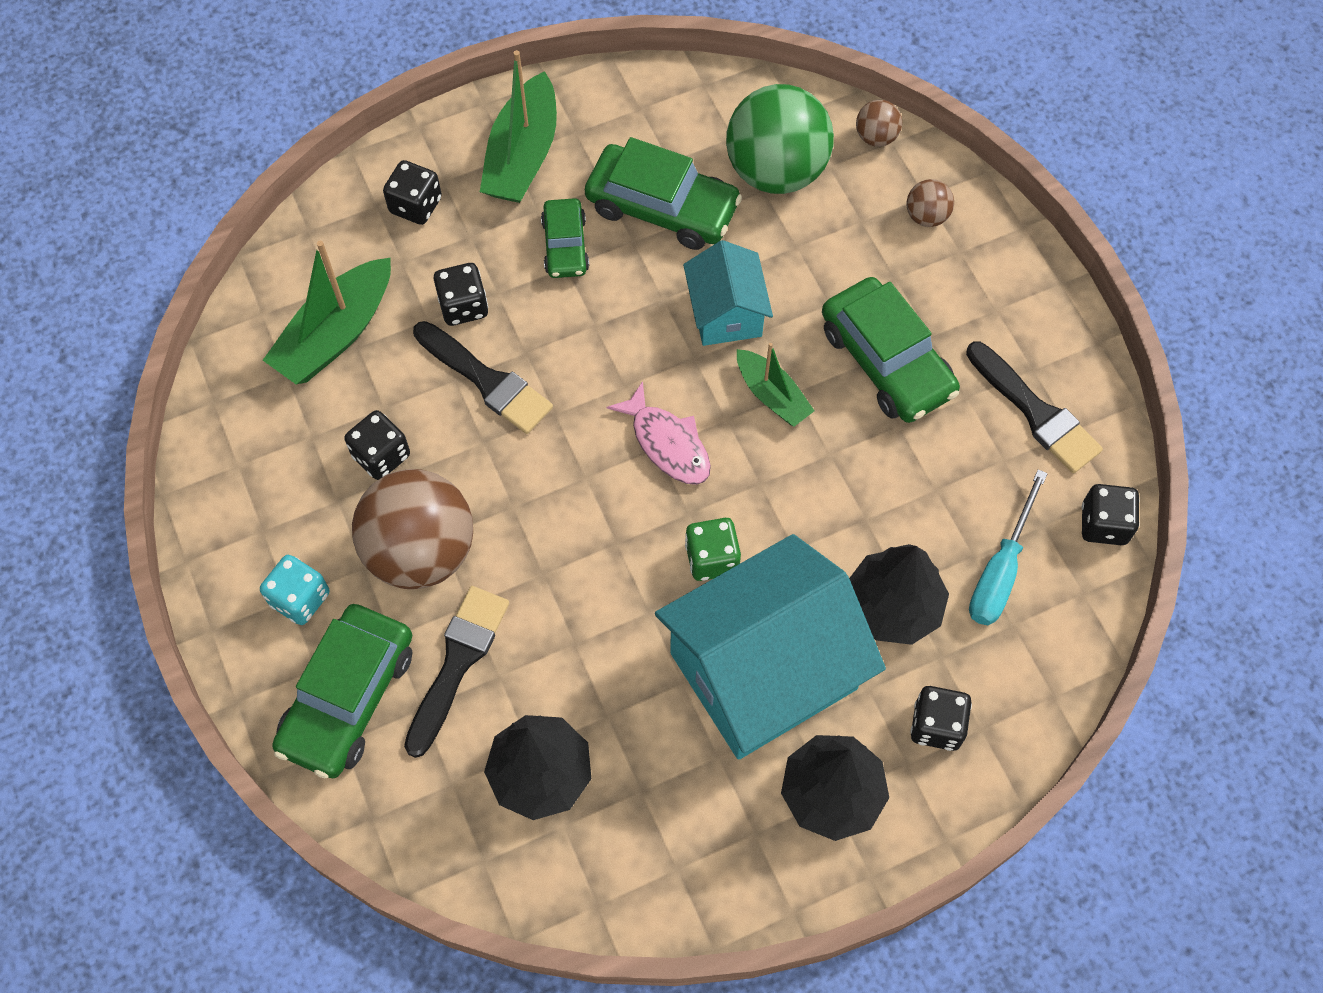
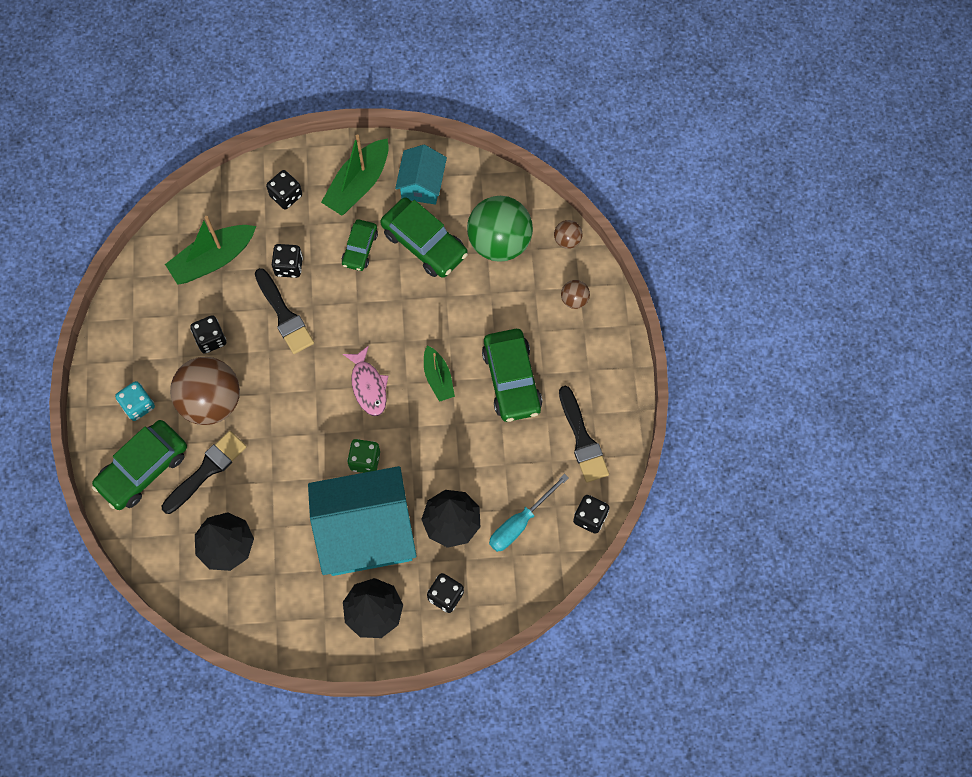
camera: 20 degrees right, 5 degrees up
(726, 313) = (433, 320): turquoise house -> turquoise house (422, 185)

